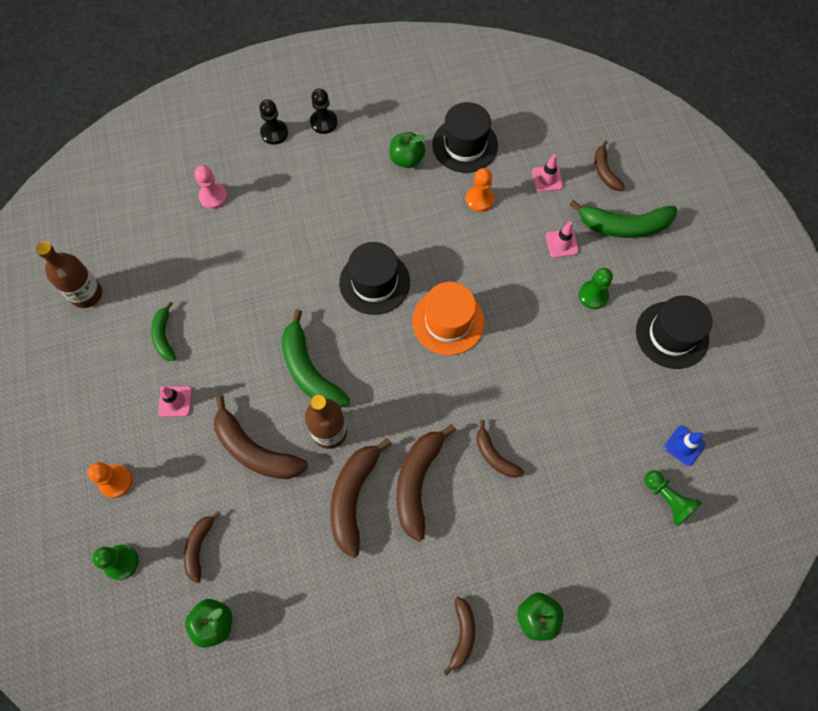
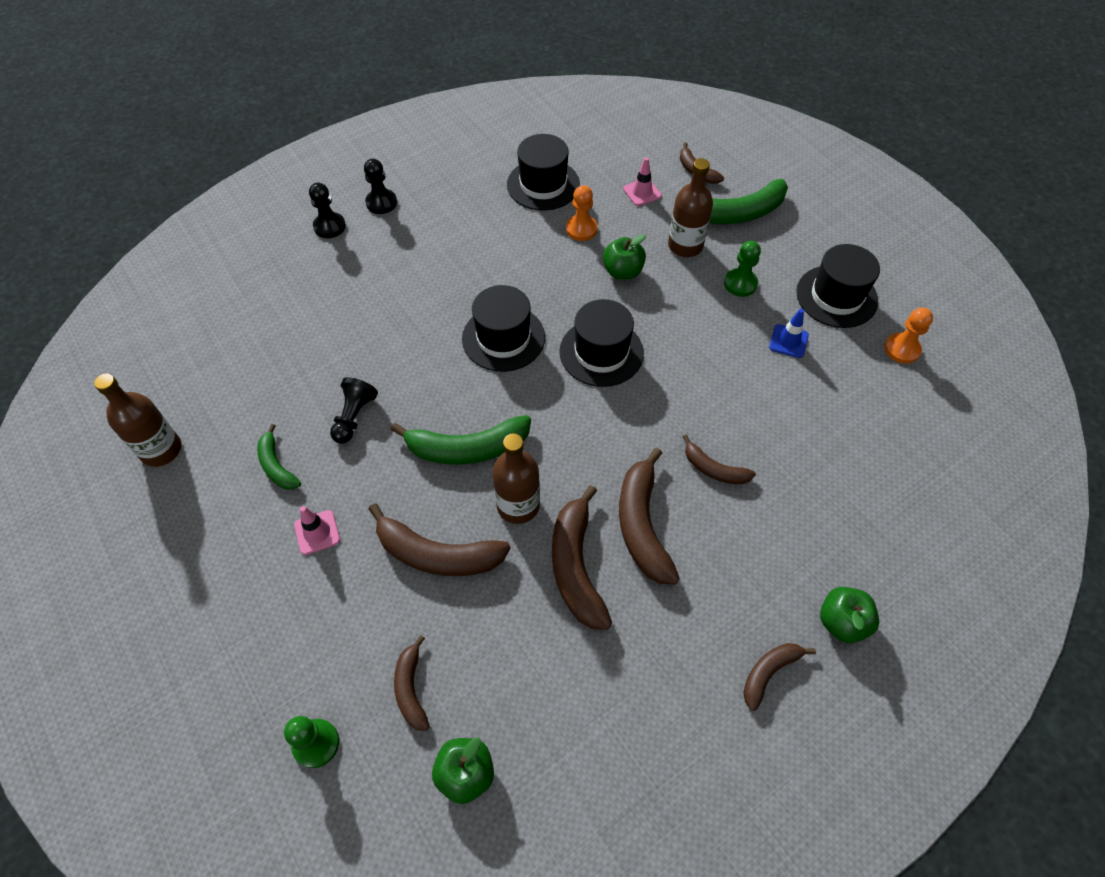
camera: 20 degrees left, 10 degrees down
(116, 481) = (274, 649): orange pawn -> orange pawn (902, 349)
(213, 197) = (282, 306): pink pawn -> none
(234, 314) = (354, 416): none -> black pawn
(309, 370) = (467, 448): green banana -> green banana turned 45 degrees counterclockwise
(406, 159) = (487, 213): green apple -> green apple (622, 271)
(448, 321) = (601, 352): orange hat -> black hat
(462, 634) = (769, 672): brown banana -> brown banana turned 120 degrees counterclockwise
(562, 243) = (685, 246): pink traffic cone -> brown bottle
(667, 499) = (914, 452): green pawn -> none
(684, 445) = (903, 395): blue traffic cone -> blue traffic cone (788, 341)

